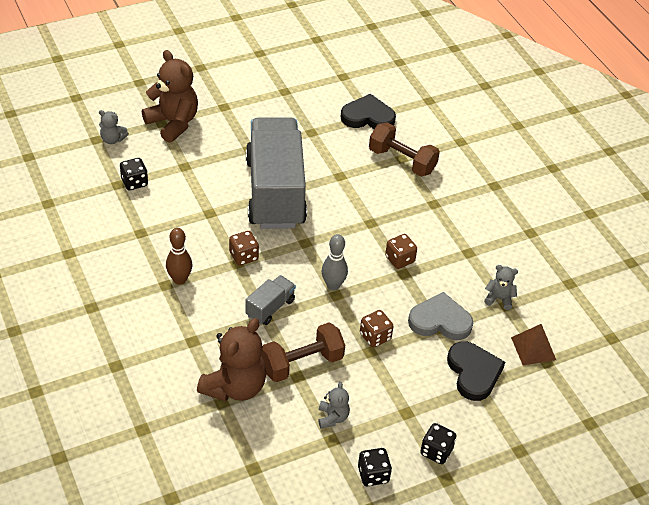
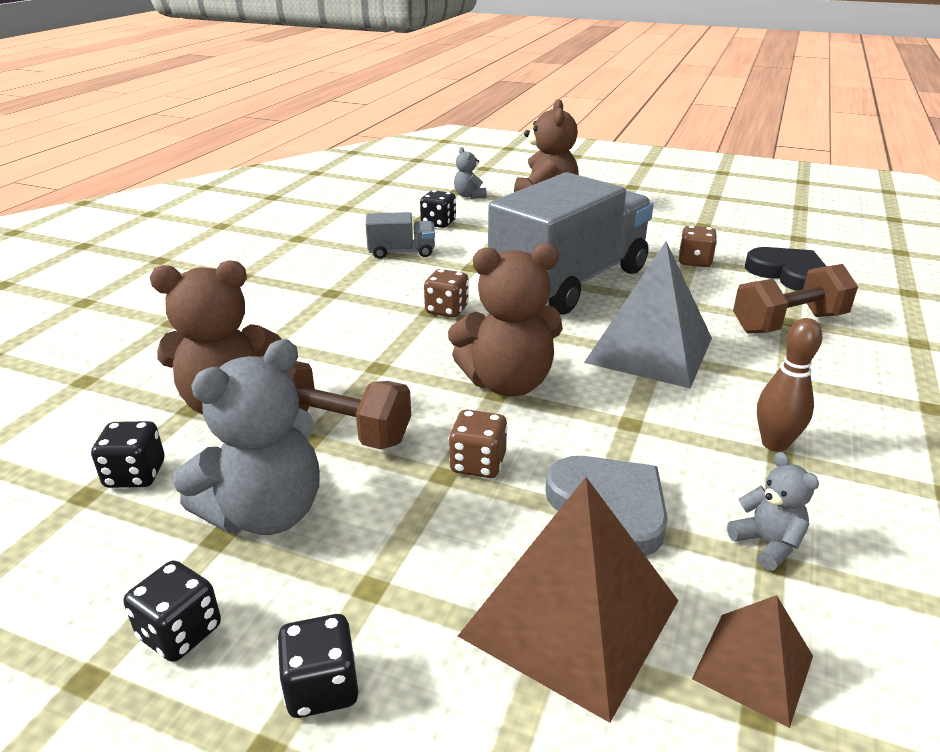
camera: 50 degrees right, 15 degrees down
(179, 279) = (351, 295): brown bowling pin -> brown bowling pin (774, 444)
(257, 445) = (135, 475): none -> black dice
(270, 308) = (397, 362): grey truck -> grey truck (401, 252)
(332, 417) = (266, 513): grey teddy bear -> grey teddy bear, size x2.04
(333, 285) = (507, 383): grey bowling pin -> brown teddy bear
(365, 221) = (649, 350): none -> grey pyramid
(399, 259) = (645, 406): brown dice -> brown dice (694, 262)
(402, 161) = (788, 323): brown dumbbell -> brown dumbbell turned 75 degrees clockwise
(473, 373) = (570, 617): black heart -> brown pyramid

